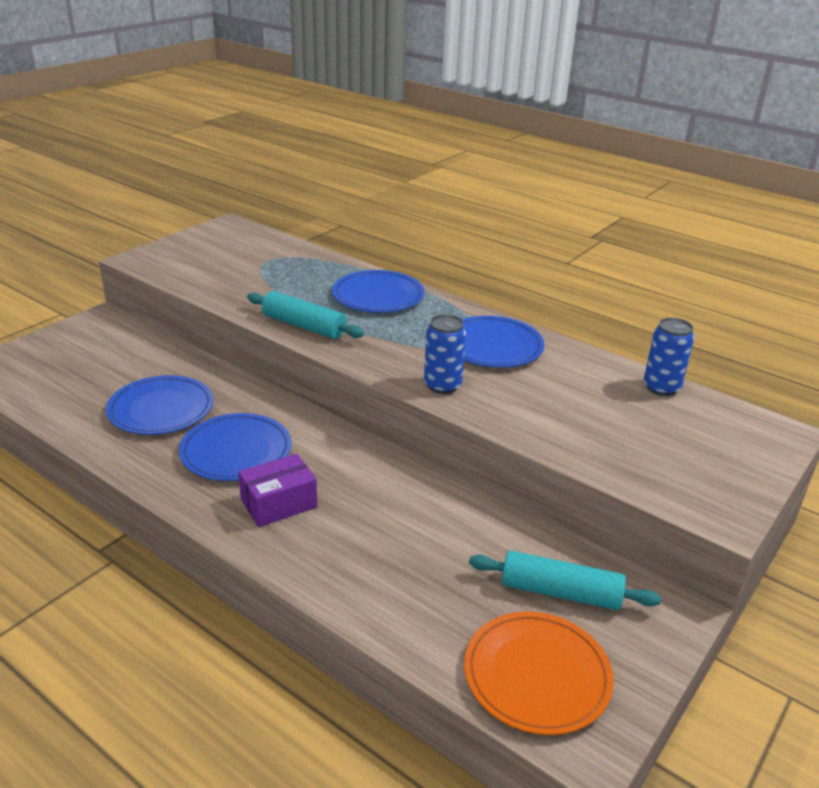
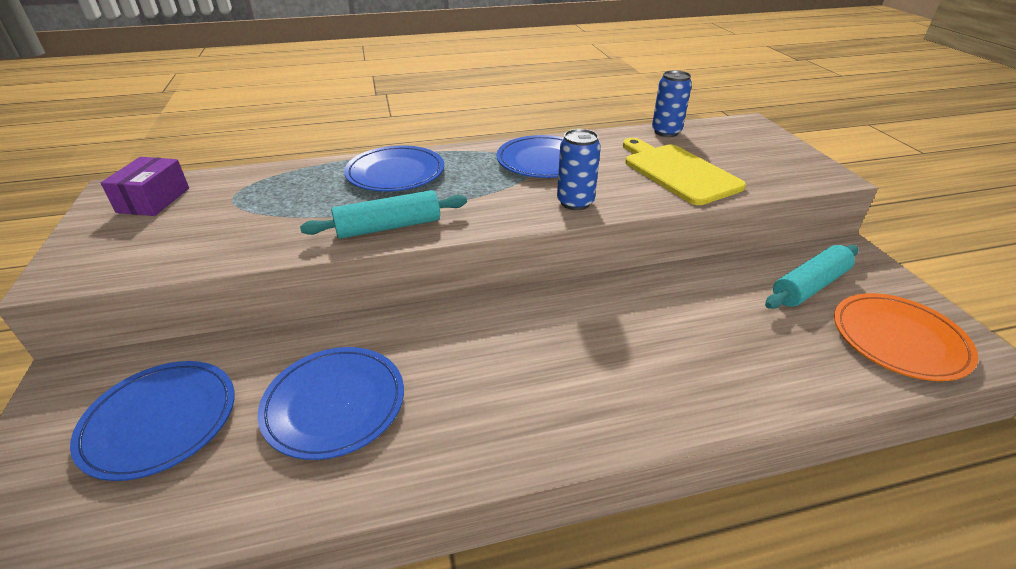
camera: 50 degrees left, 5 degrees up
(236, 451) = (477, 377): blue plate -> blue plate (160, 421)
(279, 503) = (591, 384): purple box -> purple box (153, 200)
(579, 419) = (678, 172): none -> yellow cutting board

